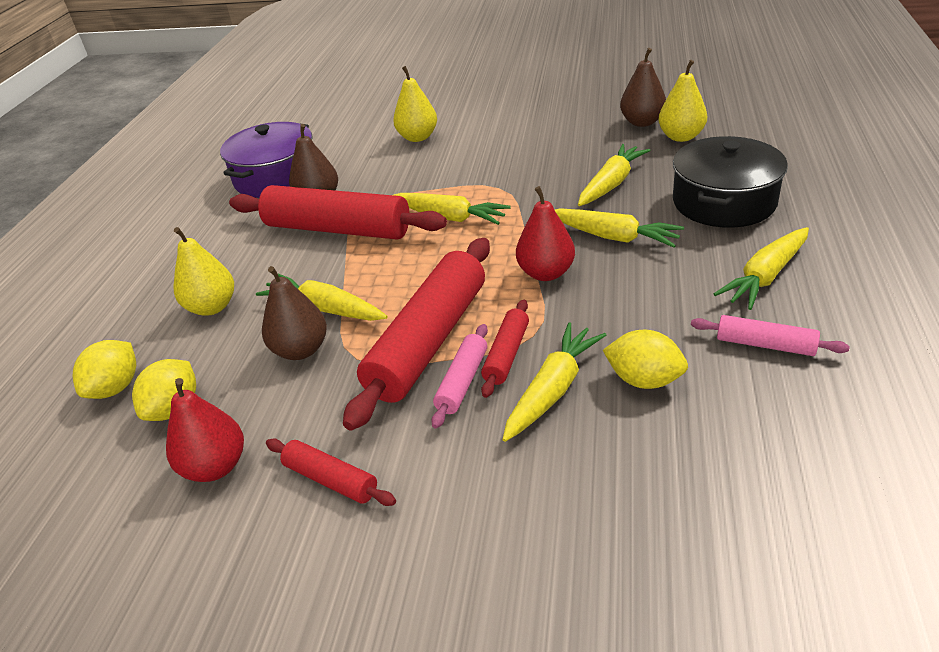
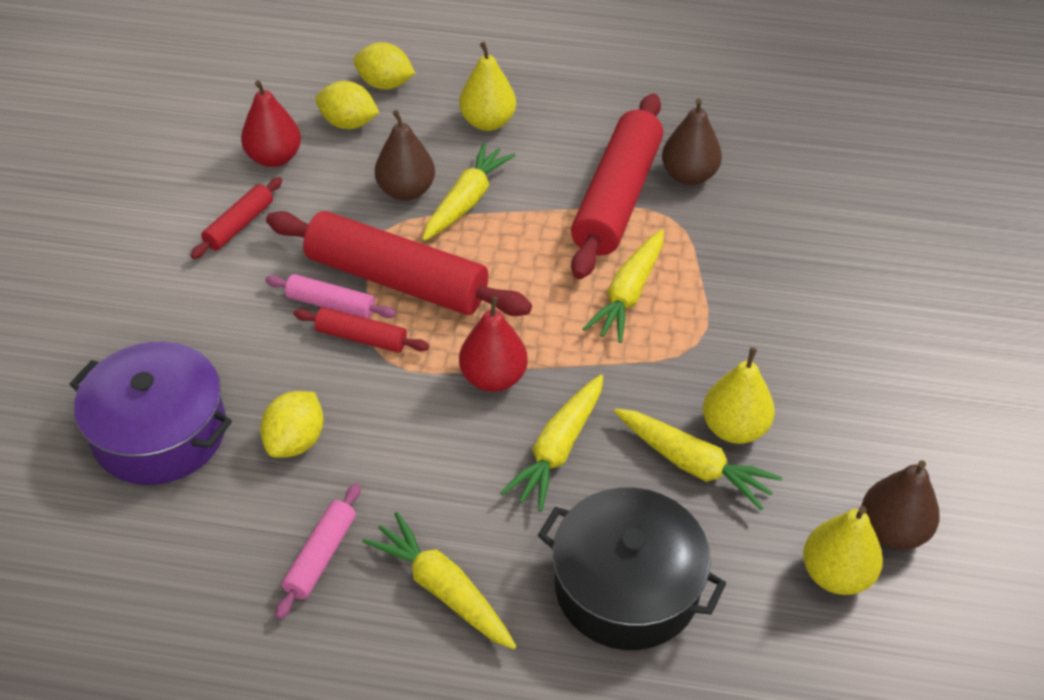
camera: 85 degrees right, 10 degrees up
(276, 177) = (748, 134): purple pot -> purple pot (160, 432)
(418, 137) = (851, 260): yellow pear -> yellow pear (734, 428)
(553, 390) = (302, 369): yellow carrot -> none

